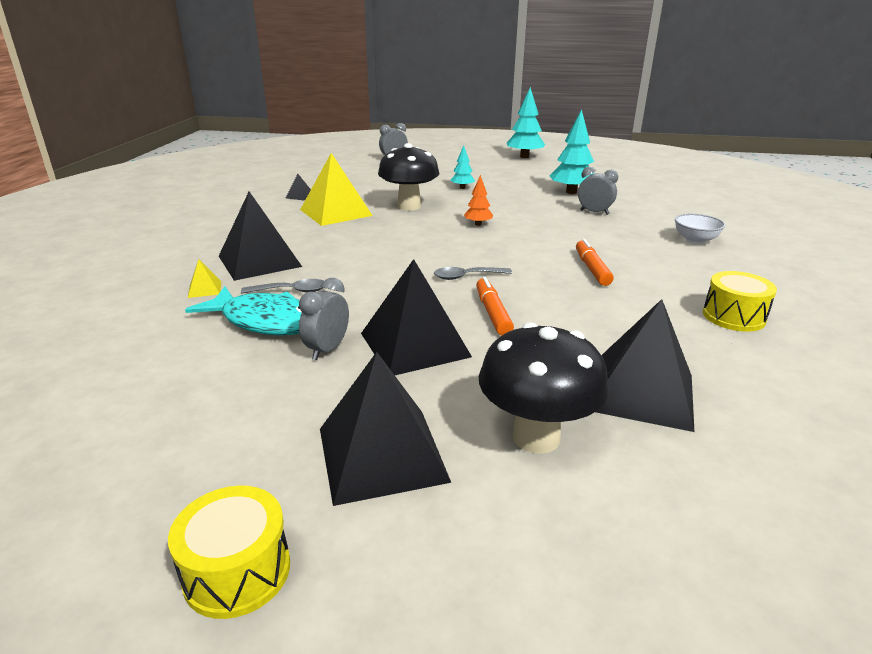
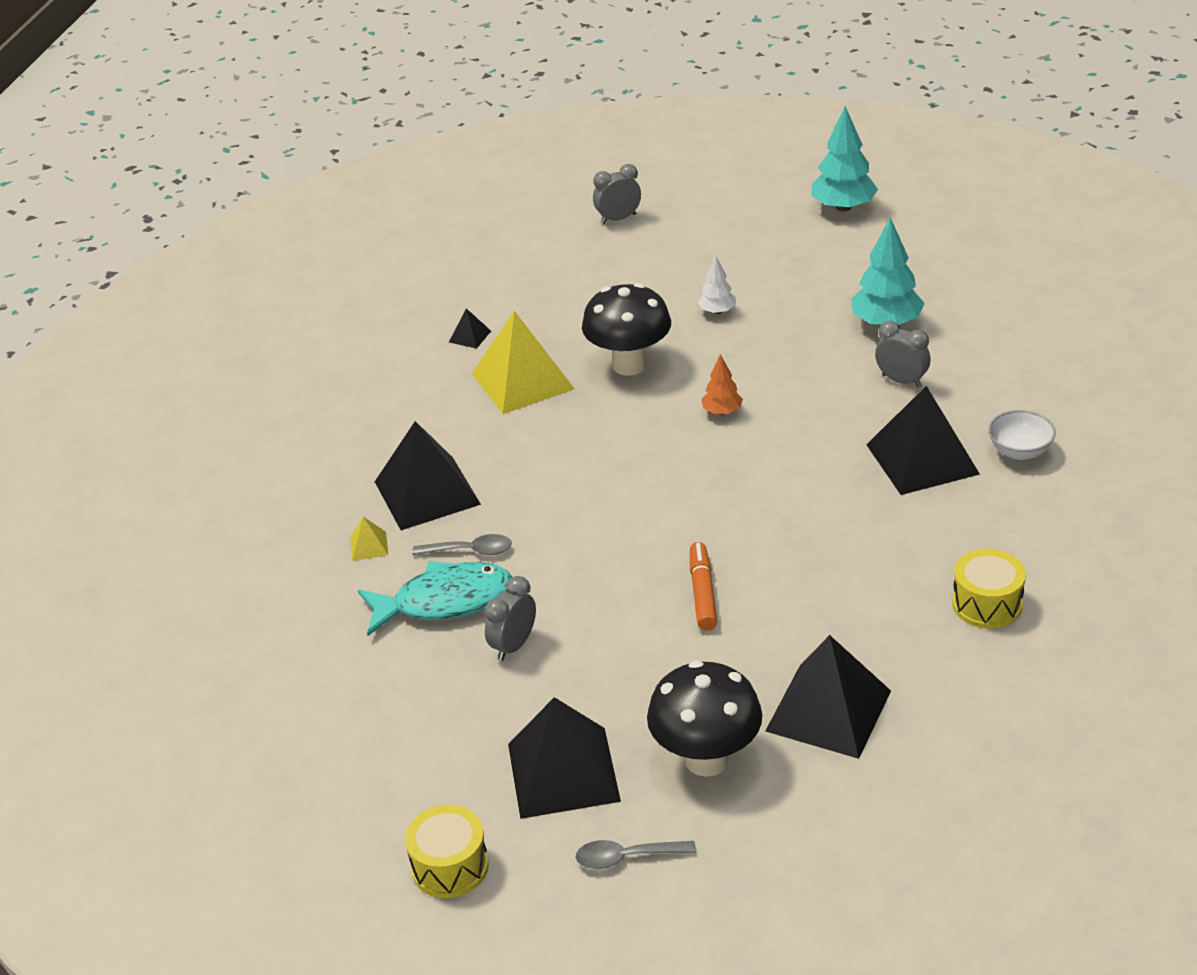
camera: 10 degrees right, 10 degrees up
(265, 321) = (445, 602): turquoise fish -> turquoise fish turned 45 degrees counterclockwise
(415, 344) = (607, 640): black pyramid -> black pyramid (922, 459)
(462, 188) = (717, 311): turquoise tree -> white tree
(466, 277) = (684, 527): grey spoon -> grey spoon (626, 857)
(592, 269) = (849, 513): orange marker -> none

